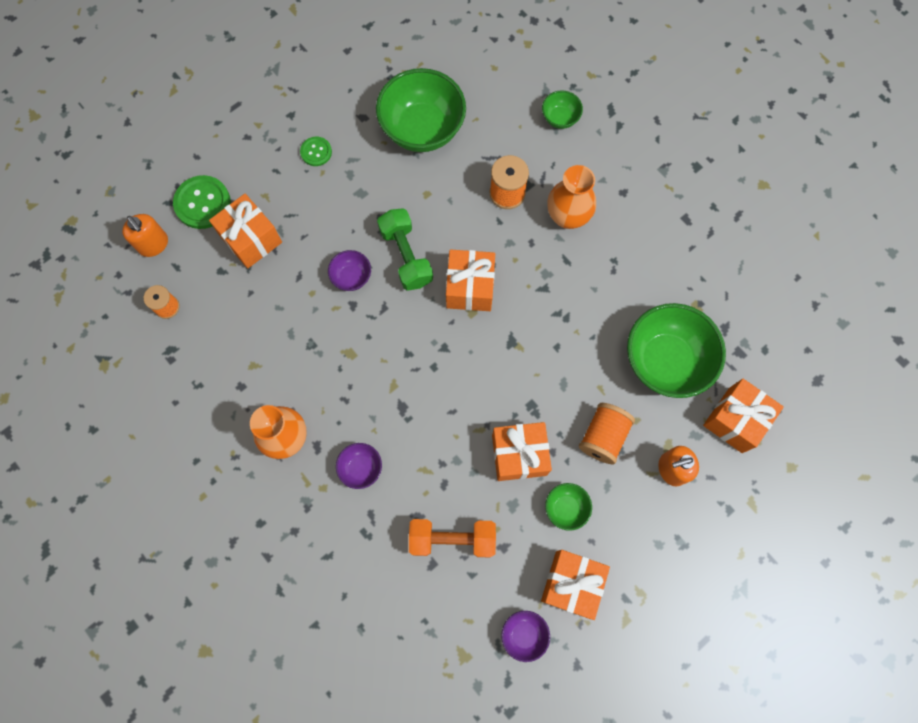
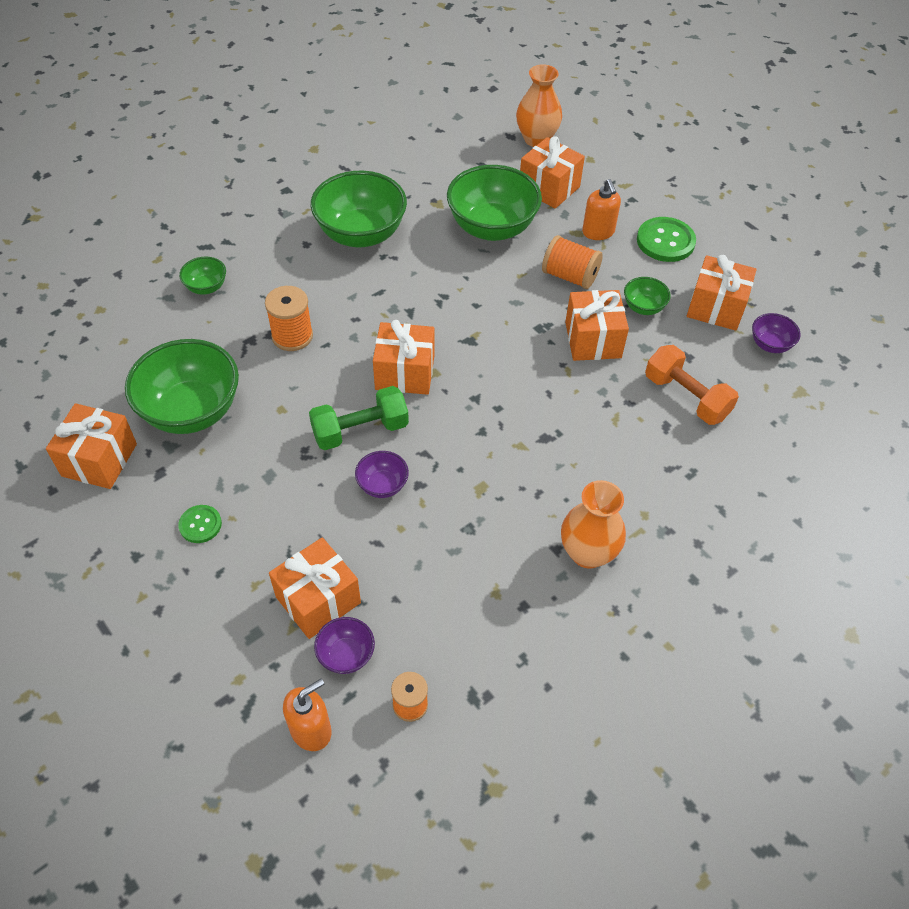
camera: 90 degrees left, 20 degrees down
(202, 203) = (254, 665): green button -> green button (665, 241)
(361, 468) = (618, 477): purple bowl -> purple bowl (346, 655)
(374, 75) = (99, 460): none -> orange gift
(452, 539) = (686, 397): orange dumbbell -> orange dumbbell turned 45 degrees counterclockwise
(567, 216) = (328, 288): orange vase -> orange vase (536, 139)
(641, 239) = (361, 234): none -> green bowl

